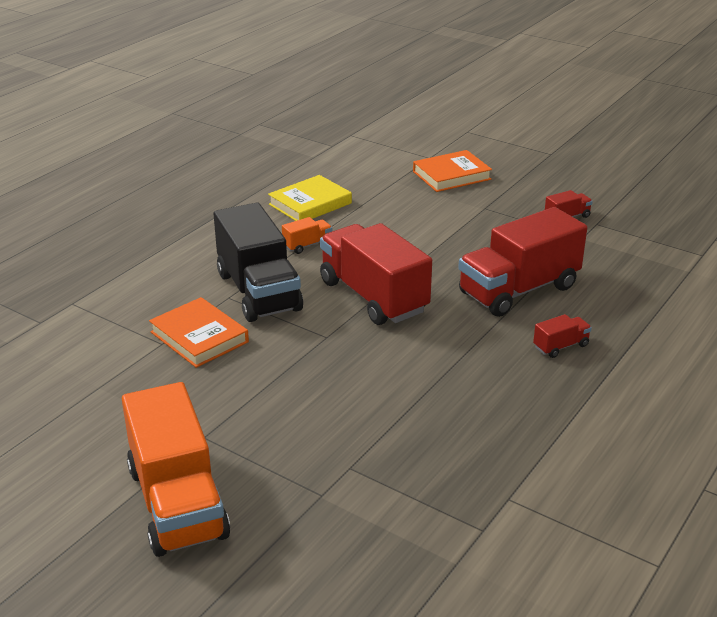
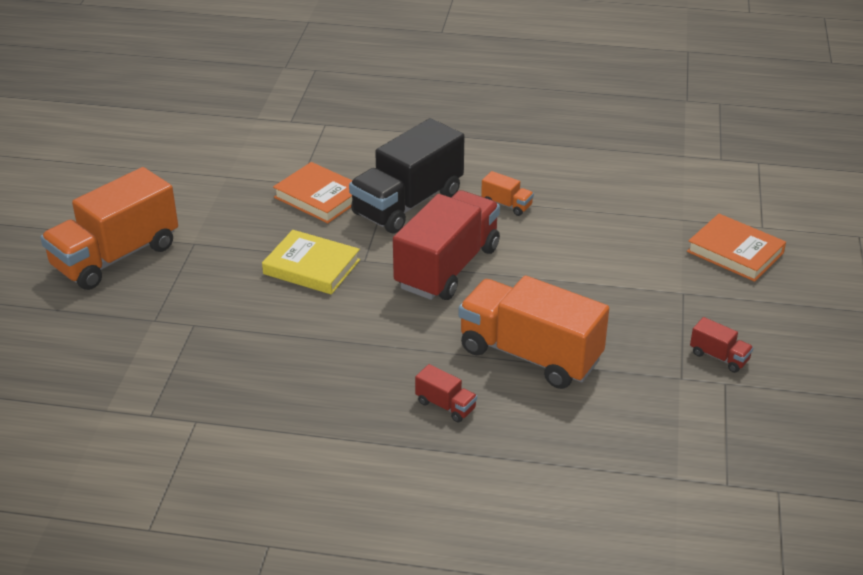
camera: 65 degrees right, 5 degrees up
(199, 337) = (319, 197): orange book -> orange book turned 75 degrees counterclockwise
(310, 204) = (585, 183): yellow book -> yellow book (311, 267)
(518, 290) = (530, 355): red truck -> orange truck

